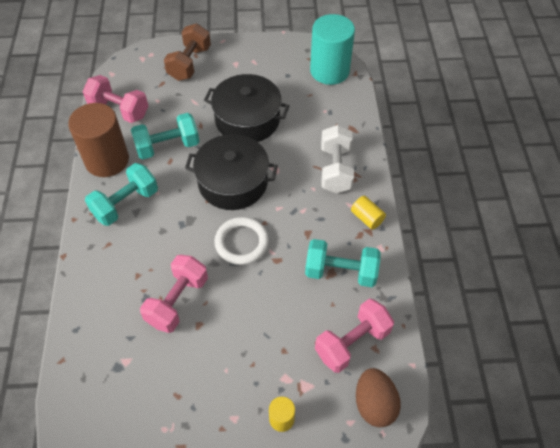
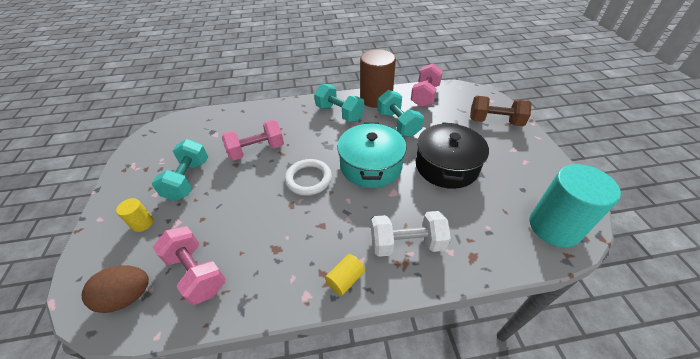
camera: 85 degrees right, 10 degrees down
(177, 301) = (257, 150): pink dumbbell -> pink dumbbell turned 45 degrees counterclockwise
(233, 182) = (371, 166): black pot -> turquoise pot
(341, 272) = (276, 257): turquoise dumbbell -> turquoise dumbbell (188, 180)

